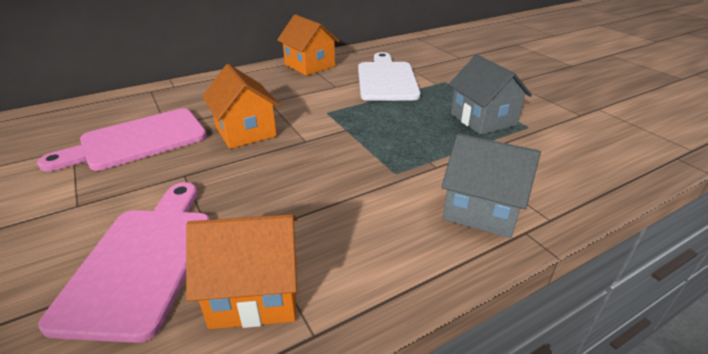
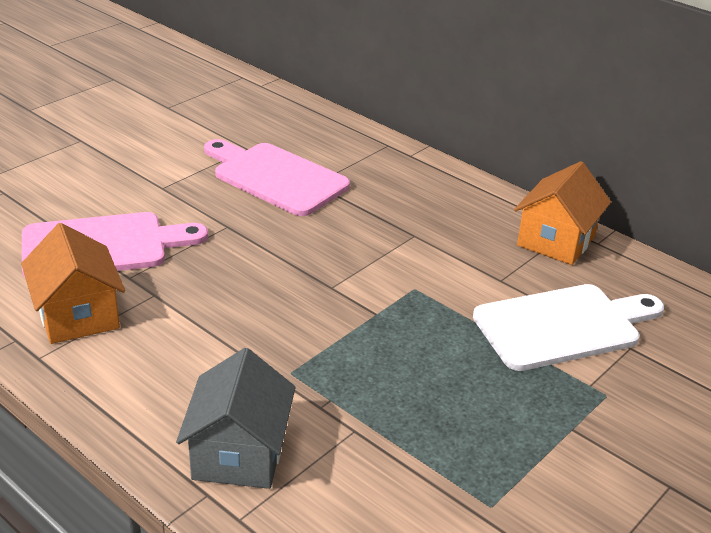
camera: 70 degrees right, 0 degrees up
(245, 131) = (330, 238): orange house -> none
(483, 119) = (484, 448): grey house -> none

